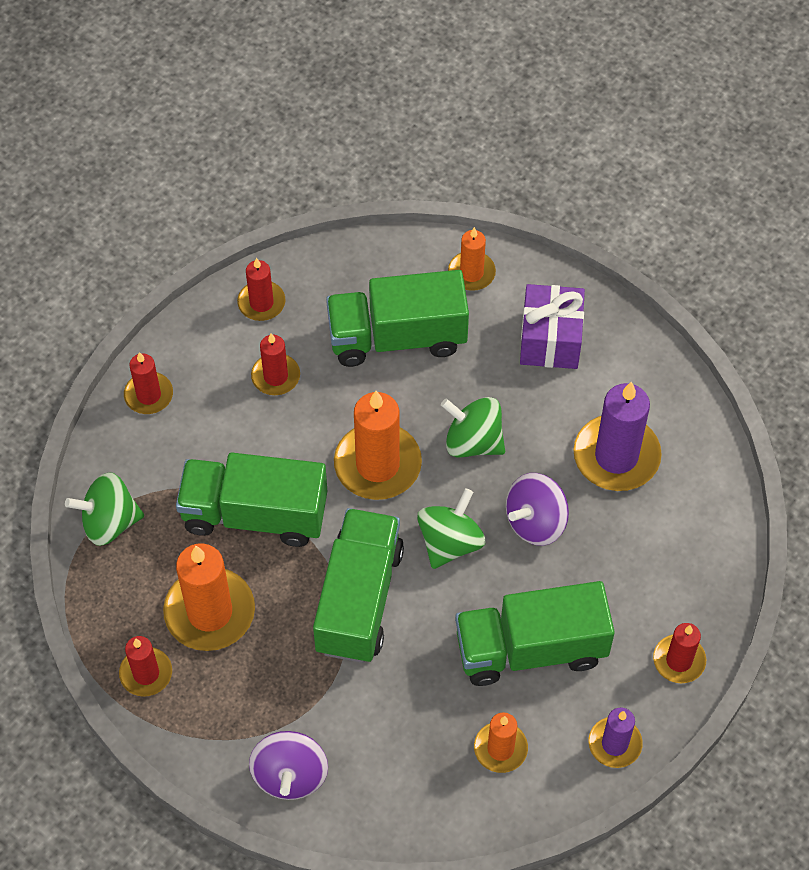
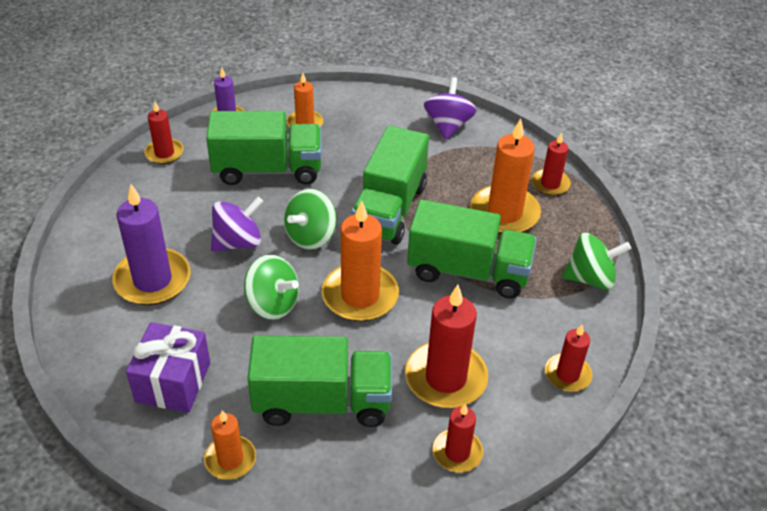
camera: 175 degrees left, 15 degrees down
(275, 376) = (445, 378): red candle -> red candle, size x1.75

